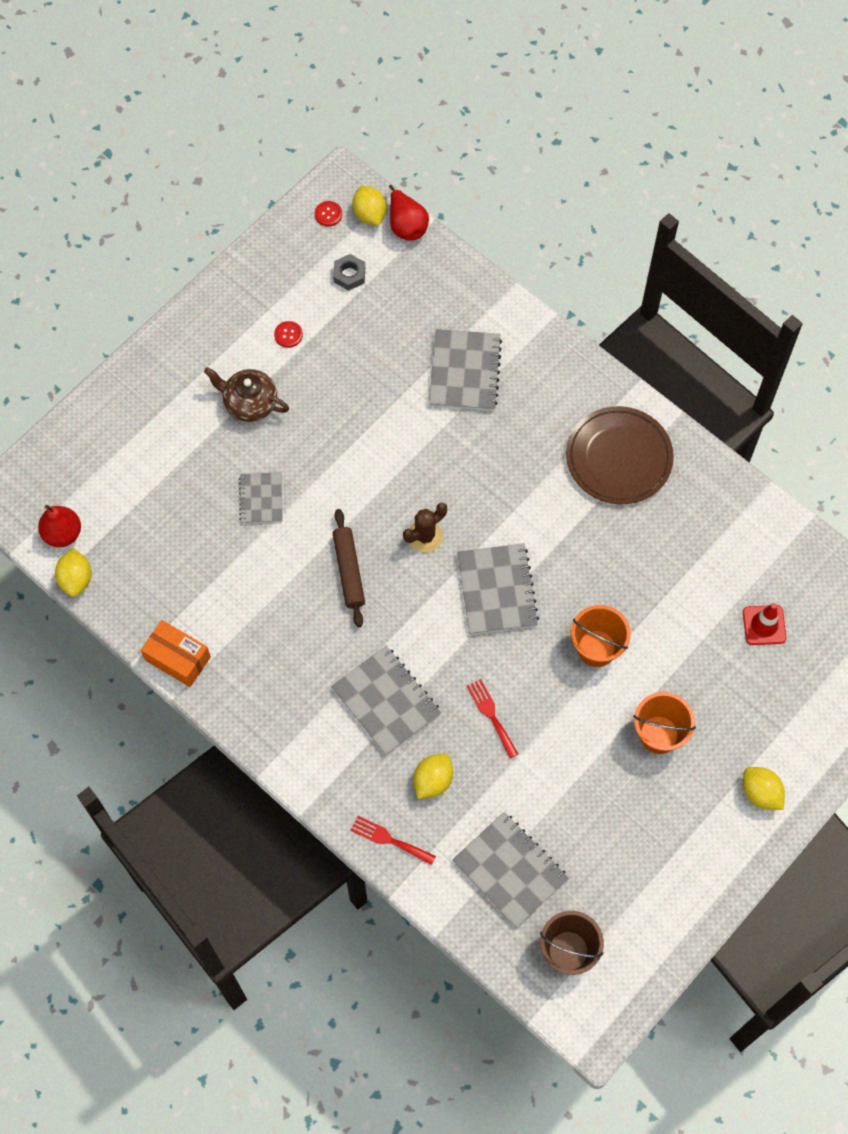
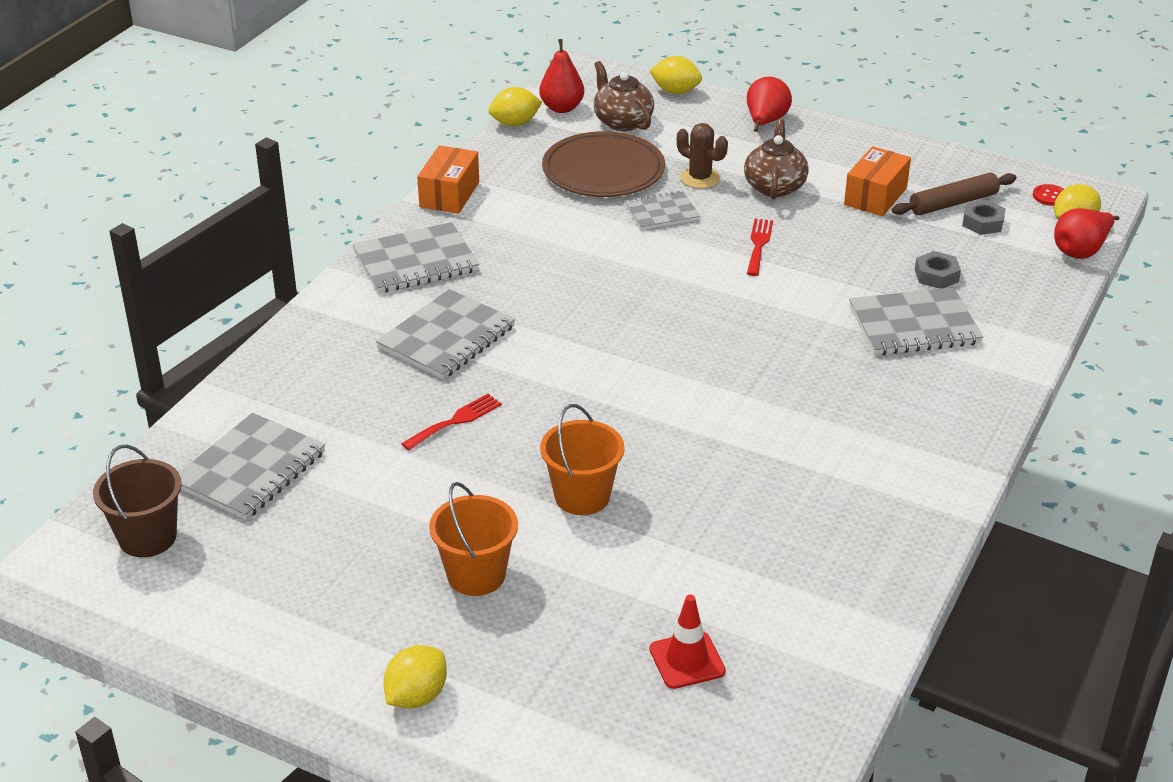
camera: 75 degrees right, 30 degrees down
(105, 490) = (622, 121): none -> brown teapot
(146, 377) = (765, 122): none -> red pear
(288, 335) = (875, 196): red button -> orange box
(349, 571) = (602, 285): brown rolling pin -> brown rolling pin (953, 203)
(389, 839) = (272, 368): red fork -> red fork (758, 244)
(408, 333) = (936, 275): none -> grey nut
(425, 536) = (674, 331): brown cactus -> brown cactus (700, 178)
(433, 781) = (355, 389): yellow lemon -> yellow lemon (675, 91)
(497, 590) = (627, 398): grey notebook -> grey notebook (416, 261)
(619, 458) = (873, 473): brown plate -> brown plate (603, 170)

